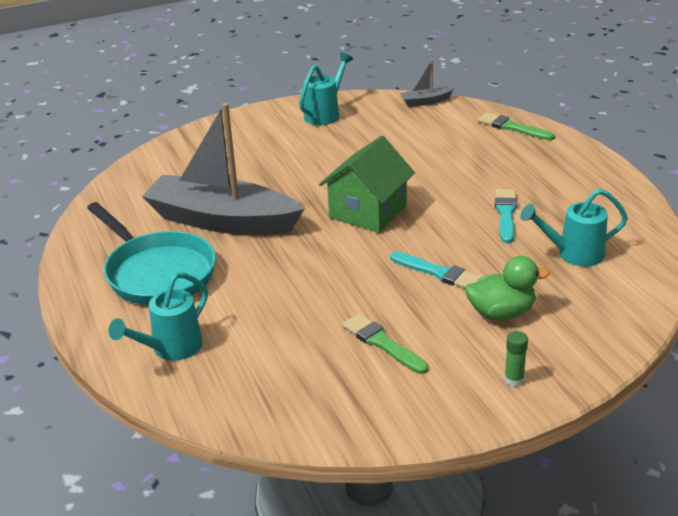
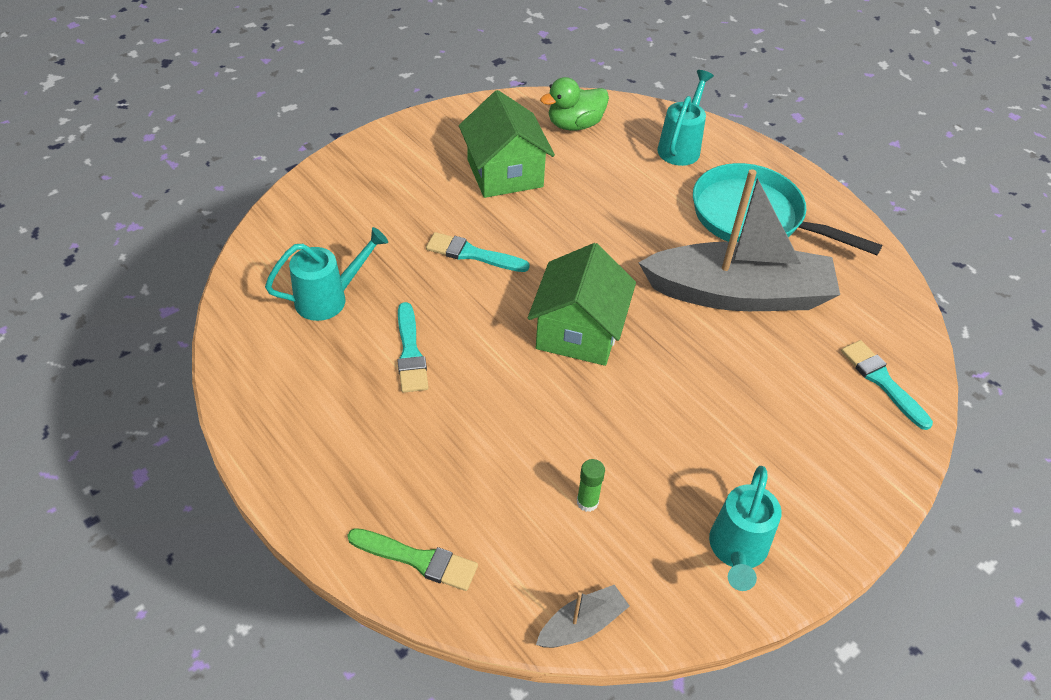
camera: 160 degrees right, 15 degrees up
(165, 165) = (882, 381): none -> turquoise brush
(382, 343) = (505, 173): green brush -> green house
(501, 313) = (402, 216): green duck -> green duck (574, 125)
(514, 379) = (386, 156): green glue stick -> green glue stick (587, 502)

